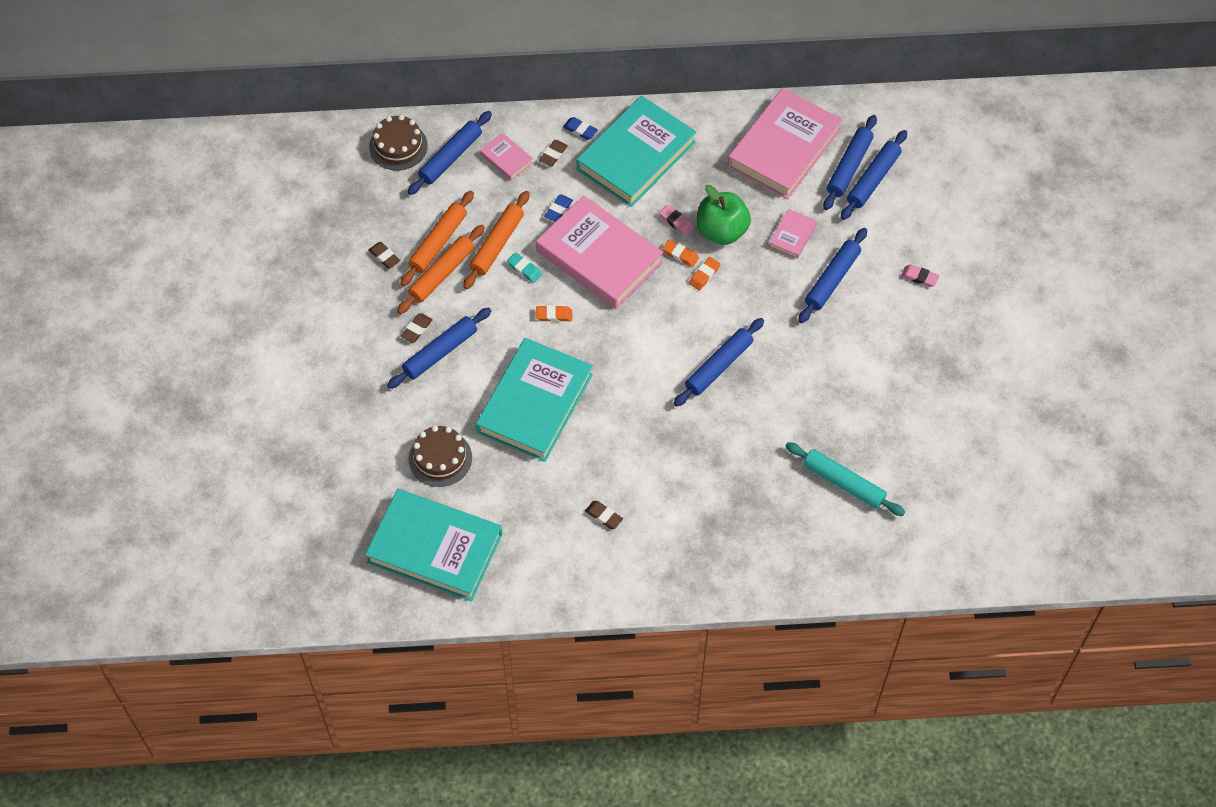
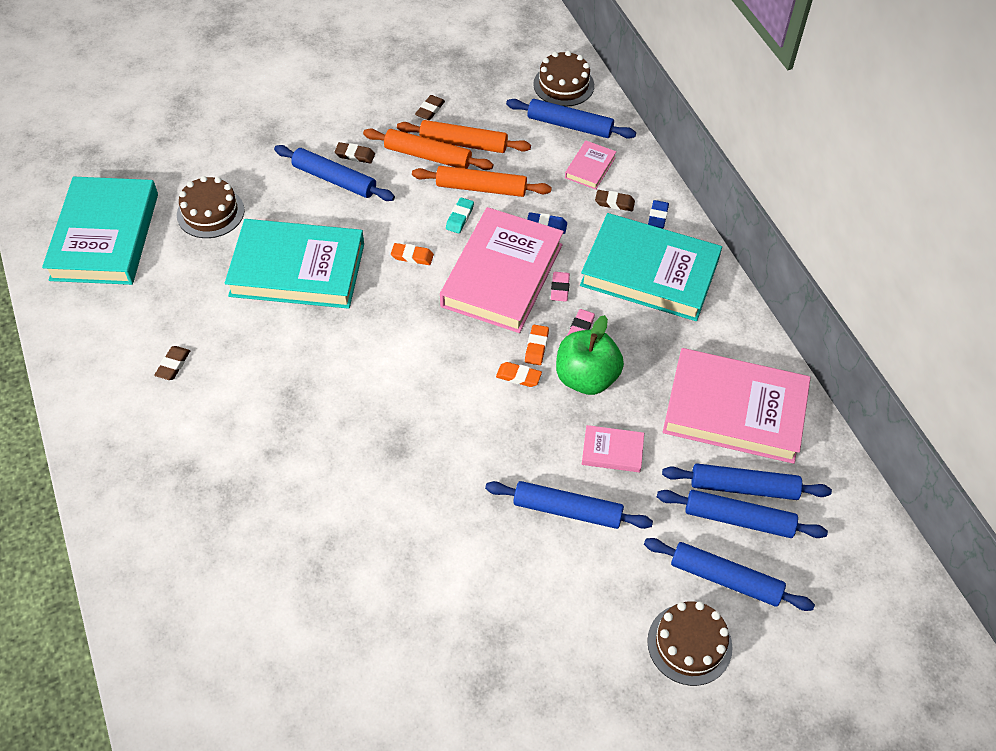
camera: 70 degrees right, 5 degrees down
(554, 315) = (412, 256): orange eraser -> orange eraser turned 60 degrees counterclockwise
(718, 366) = (399, 422): blue rolling pin -> blue rolling pin (725, 579)
(843, 483) = (275, 597): turquoise rolling pin -> none
(919, 277) = (613, 611): pink eraser -> pink eraser (560, 288)
(956, 242) = (689, 644): none -> brown cake

